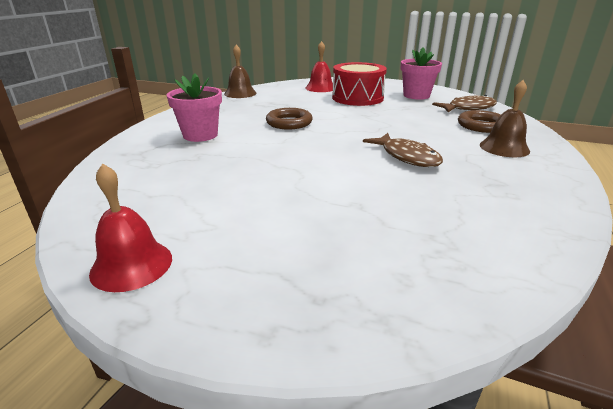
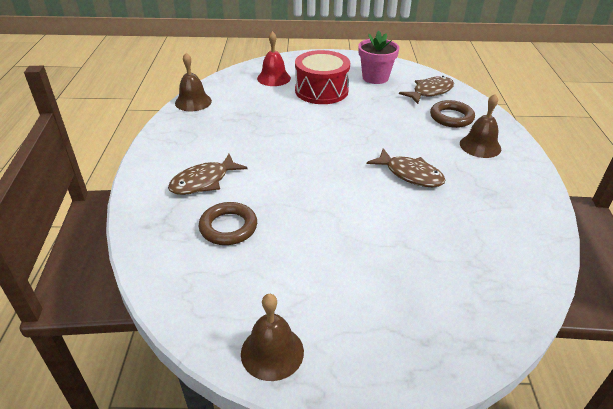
camera: 20 degrees left, 10 degrees up
(131, 265) = (272, 352): red bell -> brown bell
(200, 135) = (203, 181): pink flower pot -> brown fish
(289, 123) = (279, 144): brown ring -> brown ring (228, 227)

